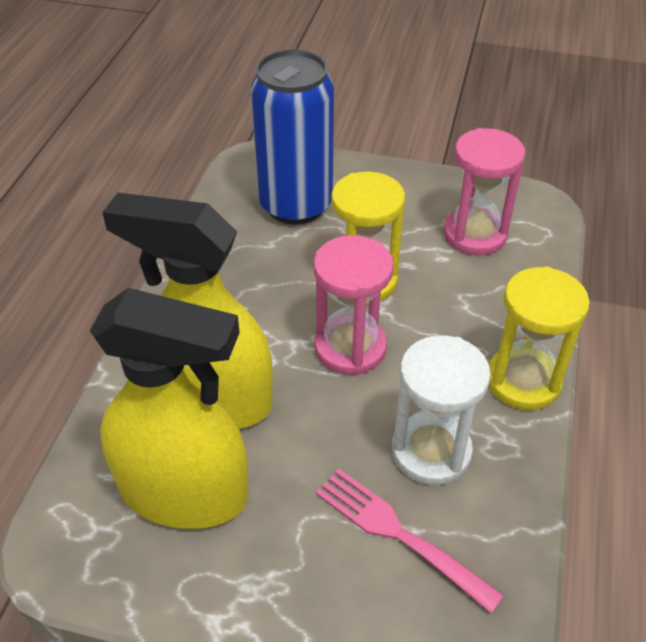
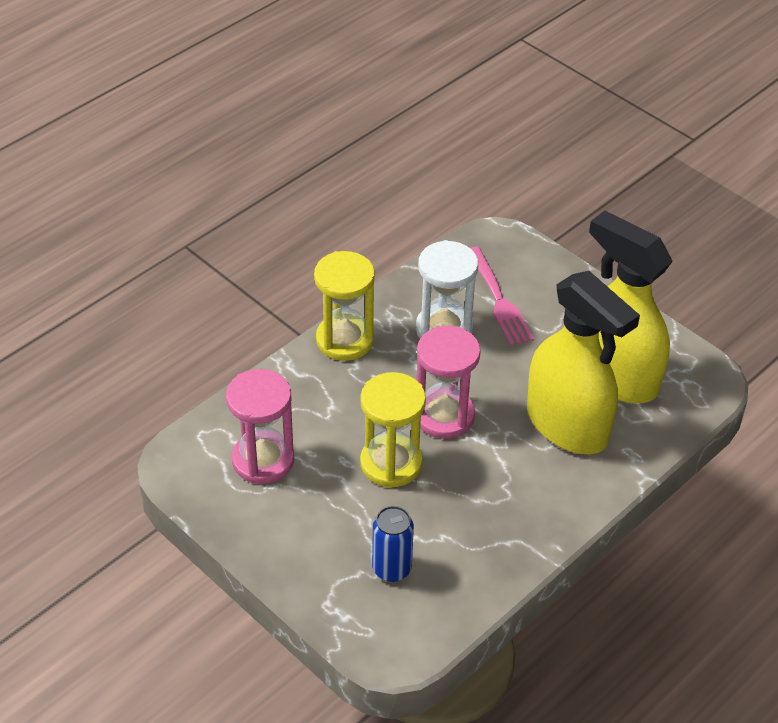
camera: 150 degrees left, 0 degrees up
(295, 205) = (391, 568): blue can -> blue can, size x0.50

